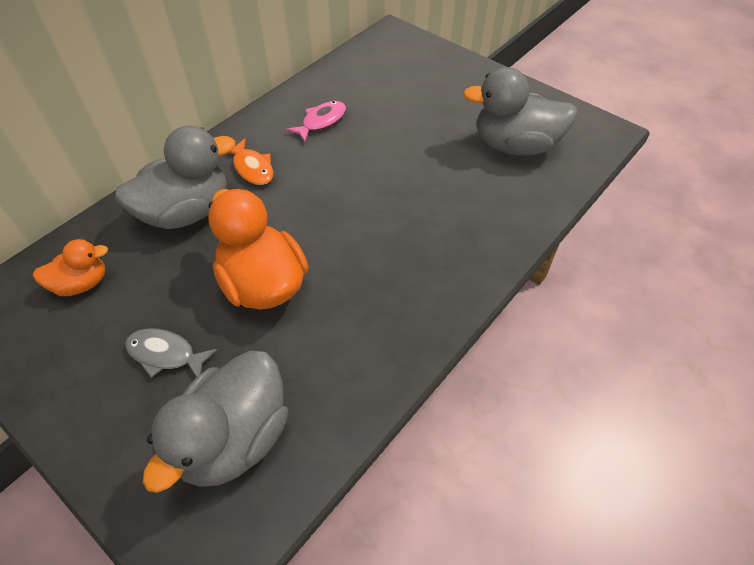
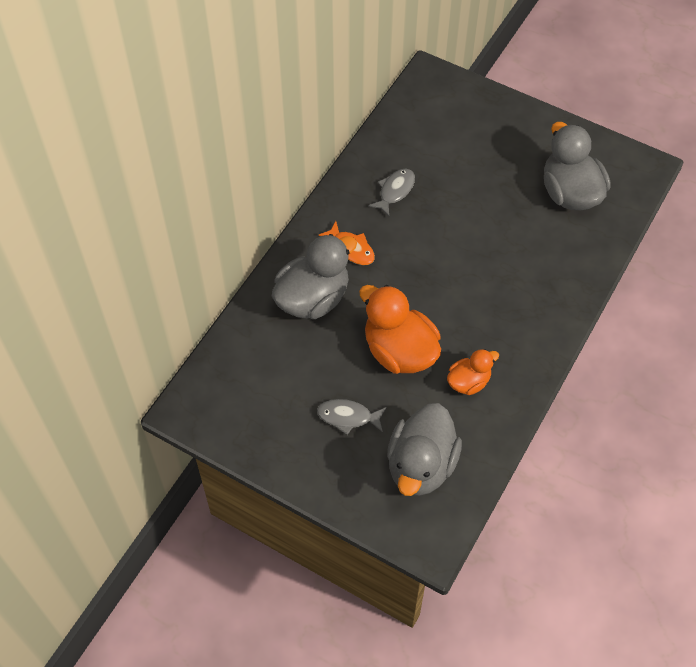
camera: 10 degrees left, 5 degrees up
(82, 283) = (257, 373): orange duck -> orange duck (468, 382)
(321, 121) = (395, 191): pink fish -> grey fish
(514, 145) = (570, 193): grey duck -> grey duck turned 75 degrees clockwise

